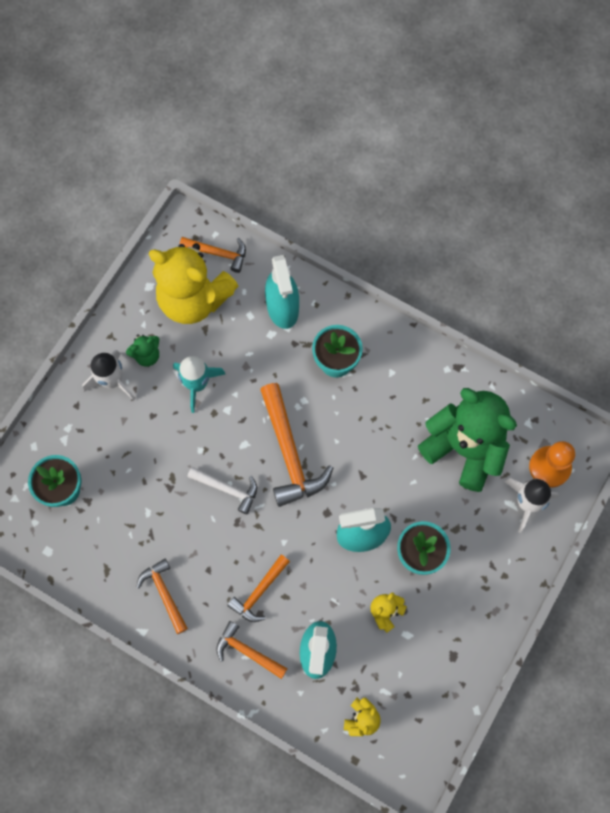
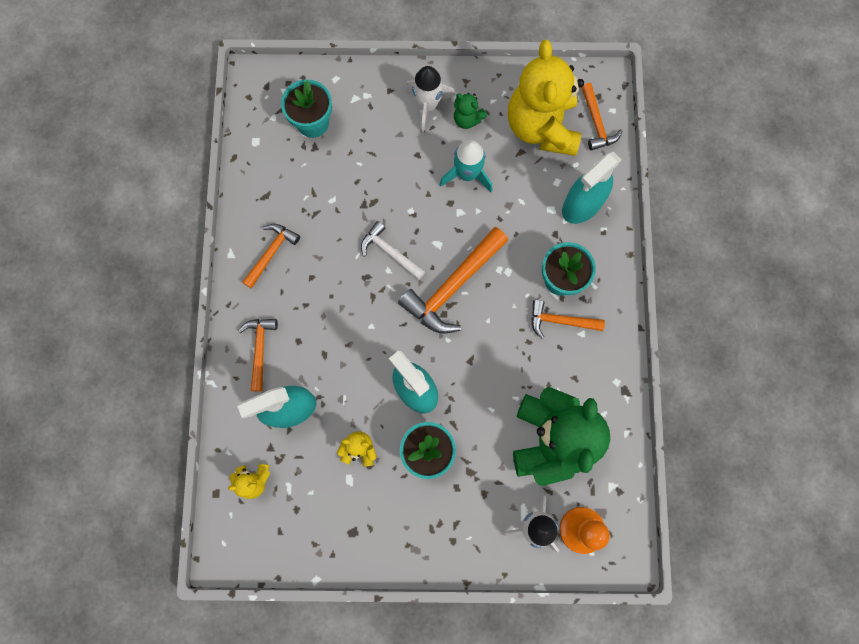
camera: 60 degrees right, 5 degrees up
(227, 489) = (390, 252): white hammer -> white hammer turned 135 degrees clockwise
(259, 592) = (316, 330): orange hammer -> orange hammer (560, 321)

